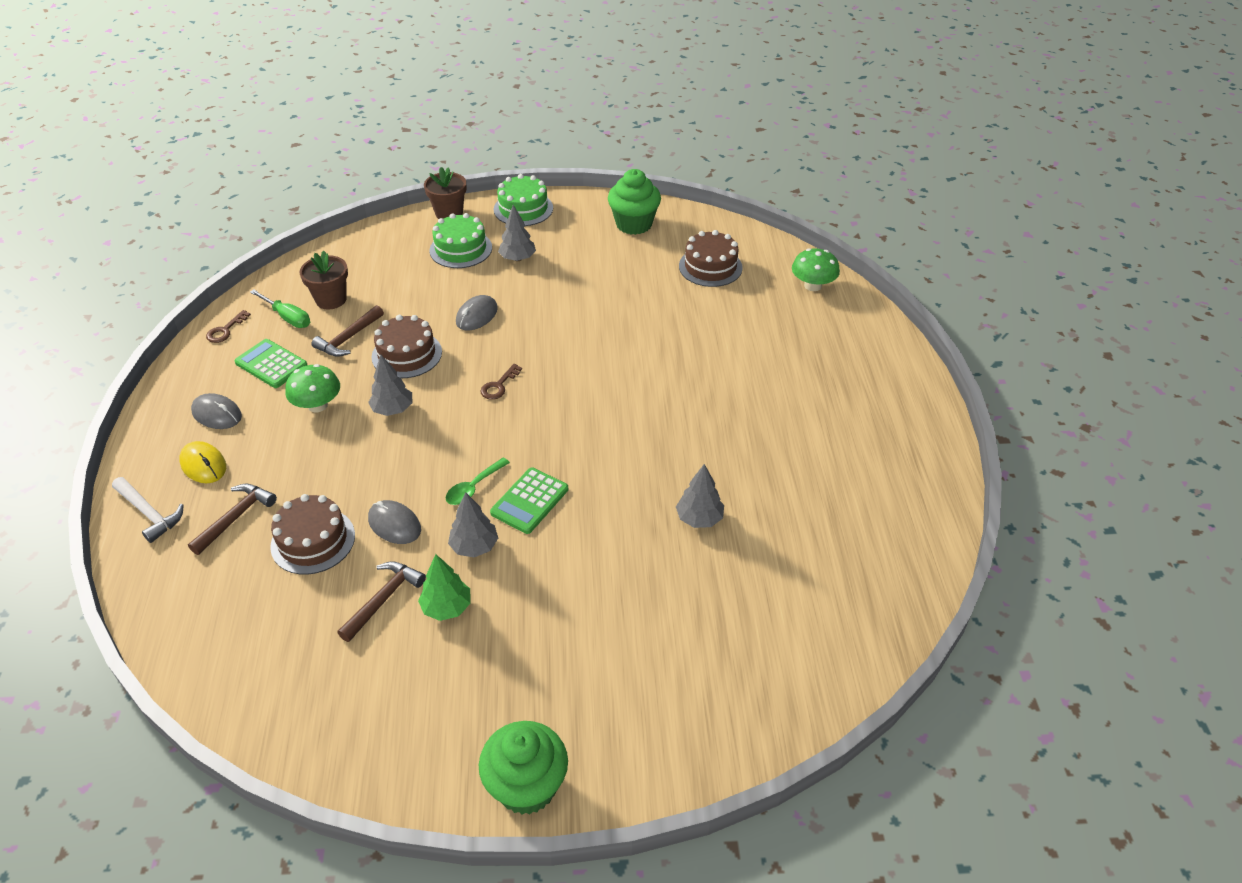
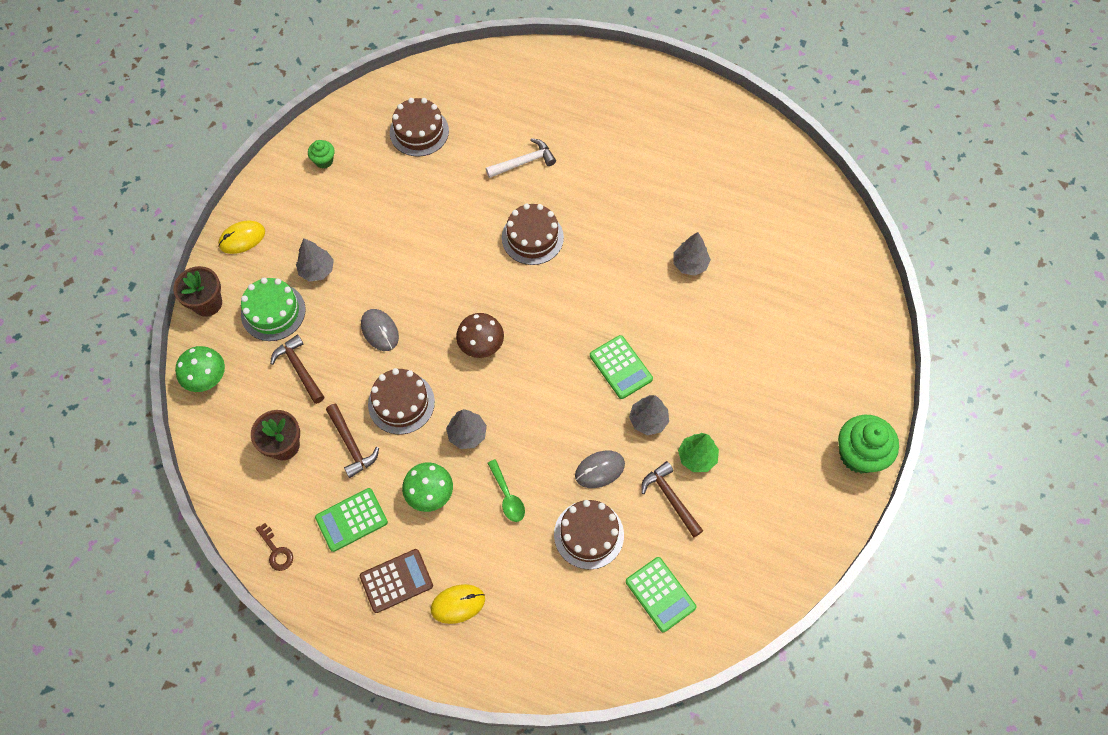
camera: 65 degrees left, 20 degrees up
(149, 513) = (496, 659): white hammer -> white hammer (524, 162)
(217, 414) = (396, 581): grey mouse -> brown calculator
(236, 517) = (535, 589): brown hammer -> brown hammer (299, 369)
(258, 629) = (660, 594): none -> green calculator
(287, 317) = (289, 490): green screwdriver -> none
(473, 487) = (588, 401): green spoon -> green spoon (507, 496)
(499, 386) = (481, 344): brown key -> brown mushroom
(523, 209) = (242, 238): green cake -> yellow mouse
(634, 224) = (324, 161): green cupcake -> green cupcake, size x0.51
(646, 381) = (532, 237): none -> brown cake
(812, 285) = (485, 74): green mushroom -> green mushroom (206, 377)

